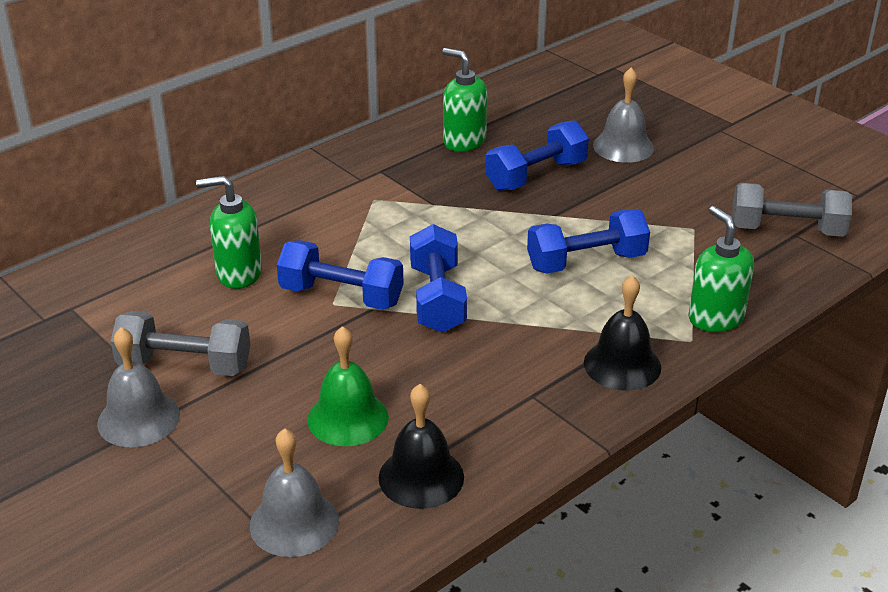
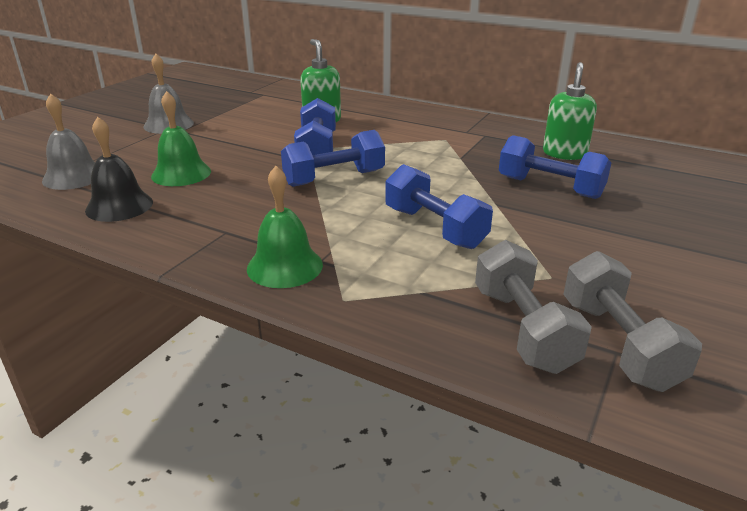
camera: 70 degrees right, 5 degrees down
(185, 365) = (221, 125): grey dumbbell -> grey dumbbell (523, 329)
(622, 365) = (285, 266): black bell -> green bell
(623, 146) = (658, 219): grey bell -> none
(715, 318) = (392, 310): green soap dispenser -> none

